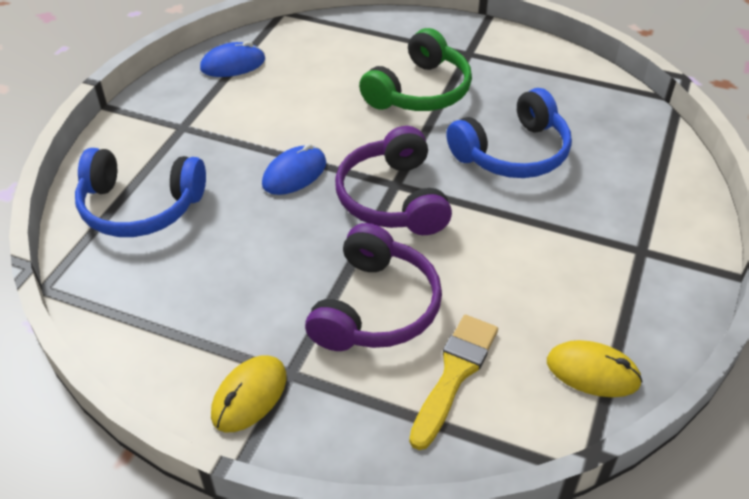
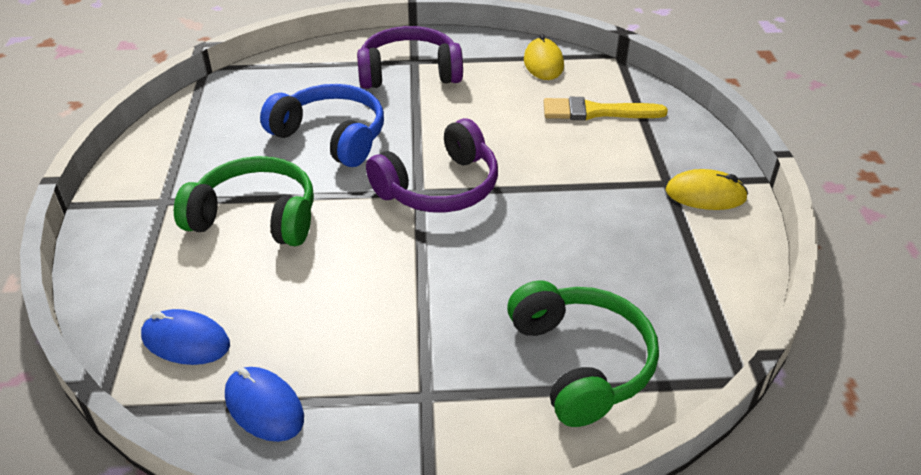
camera: 115 degrees left, 5 degrees down
(140, 207) = (581, 362): blue headphones -> green headphones
(294, 174) = (448, 262): blue mouse -> blue mouse (186, 341)
(375, 307) = (570, 161): purple headphones -> purple headphones (409, 72)

